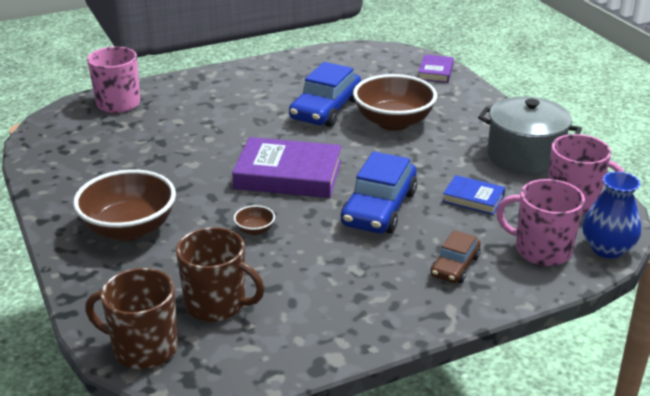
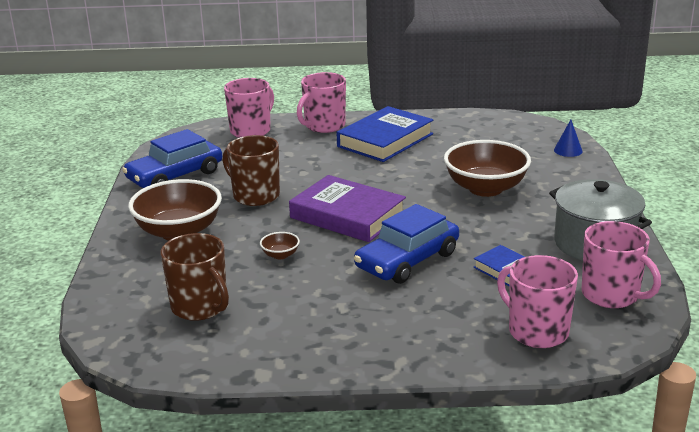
camera: 25 degrees right, 5 degrees down
(143, 348) = (116, 326): brown mug -> brown mug (255, 195)
(191, 85) = (324, 126): none -> pink mug
(263, 90) = (385, 140): none -> blue book
(326, 109) = (429, 166): blue car -> blue car (175, 176)
(435, 72) = (568, 150): purple book -> blue cone
(455, 266) = (437, 325): brown car -> none
(607, 249) = (609, 346): blue vase -> none

